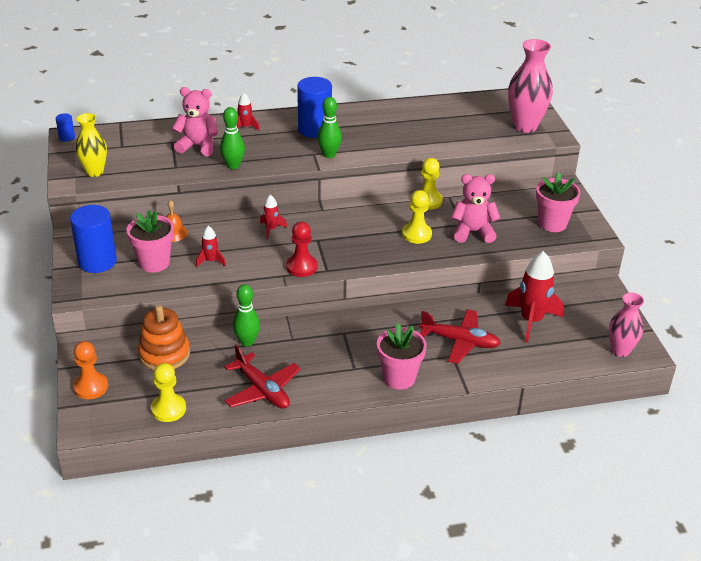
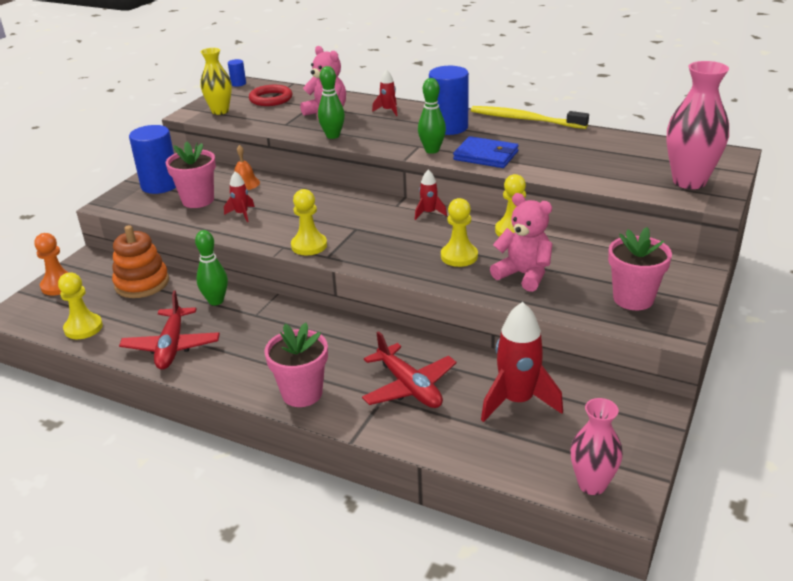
camera: 40 degrees right, 5 degrees down
(124, 145) = (271, 99): none -> red ring
(271, 229) = (327, 206): red rocket -> red rocket (429, 213)
(301, 267) = (309, 246): red pawn -> yellow pawn
(361, 105) = (525, 119): none -> yellow toothbrush
(374, 147) = (486, 156): none -> blue wallet

